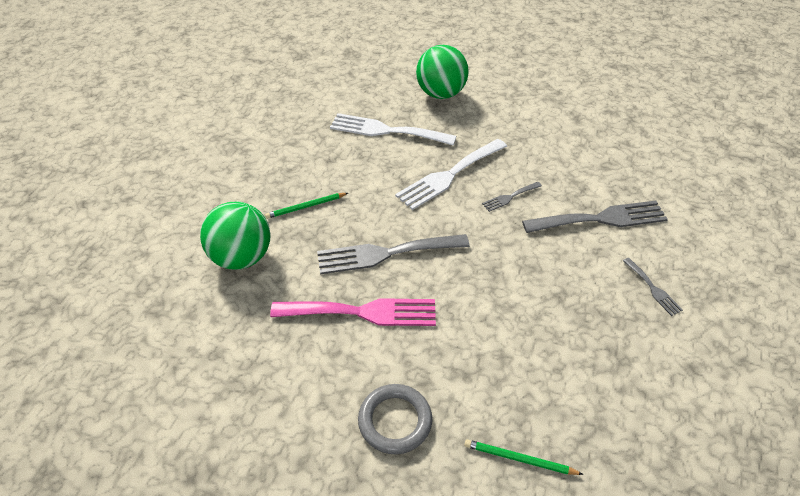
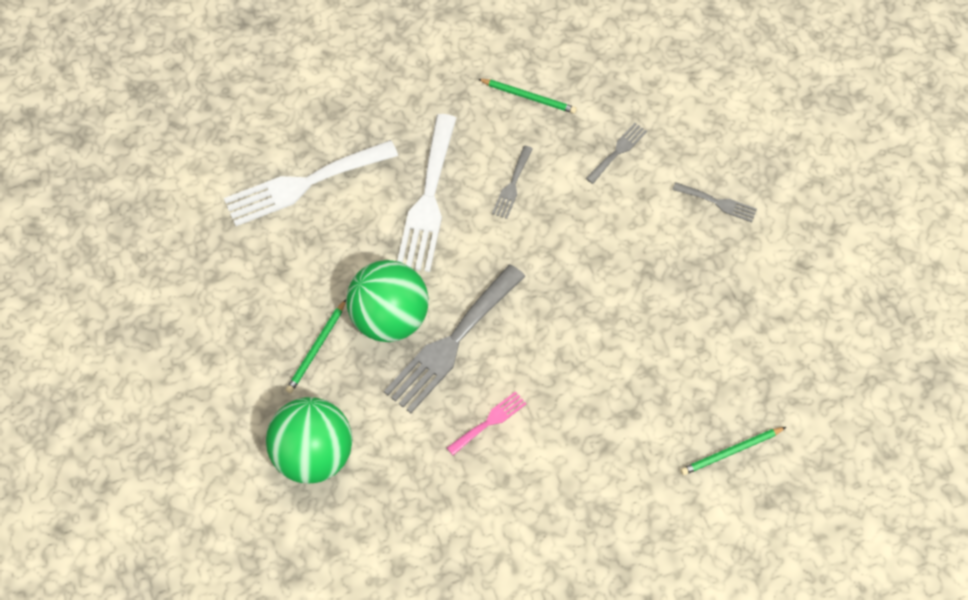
camera: 40 degrees left, 15 degrees up
(362, 312) = (489, 421): pink fork -> pink fork, size x0.48
(395, 421) = (611, 498): grey ring -> none
(441, 94) = (315, 85): green ball -> green ball (389, 318)
(564, 161) = (529, 97): none -> green pencil
(601, 219) = (618, 151): grey fork -> grey fork, size x0.48

